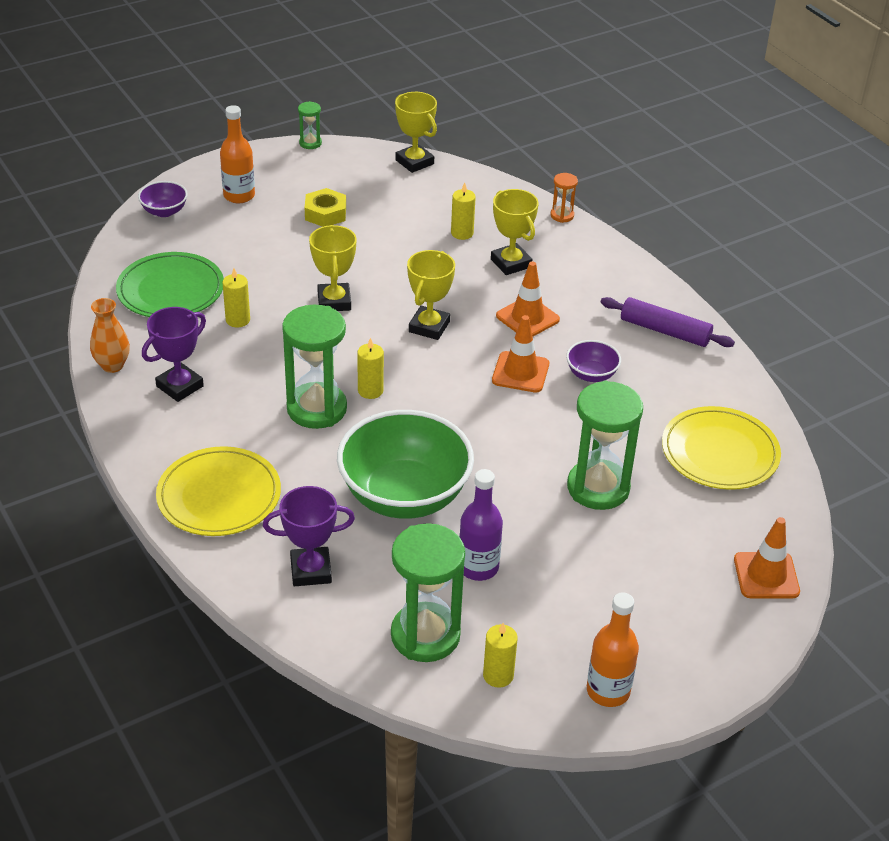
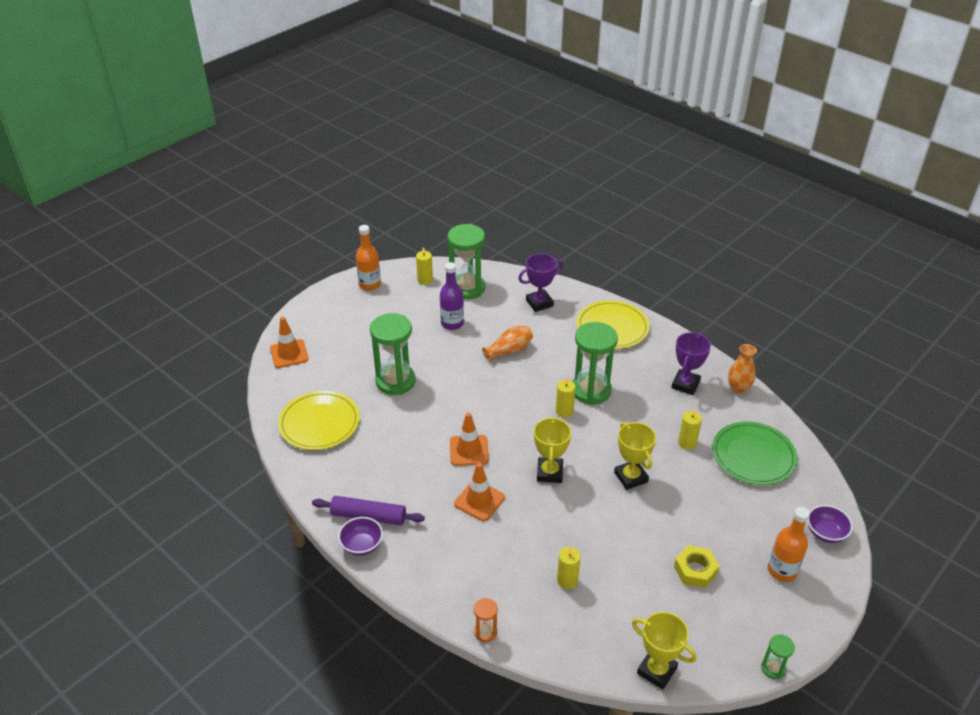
camera: 165 degrees right, 0 degrees up
(404, 495) = (509, 351): green bowl -> orange vase
(511, 263) = (512, 556): yellow trophy -> none
(591, 374) = (418, 461): purple bowl -> purple bowl (362, 545)

